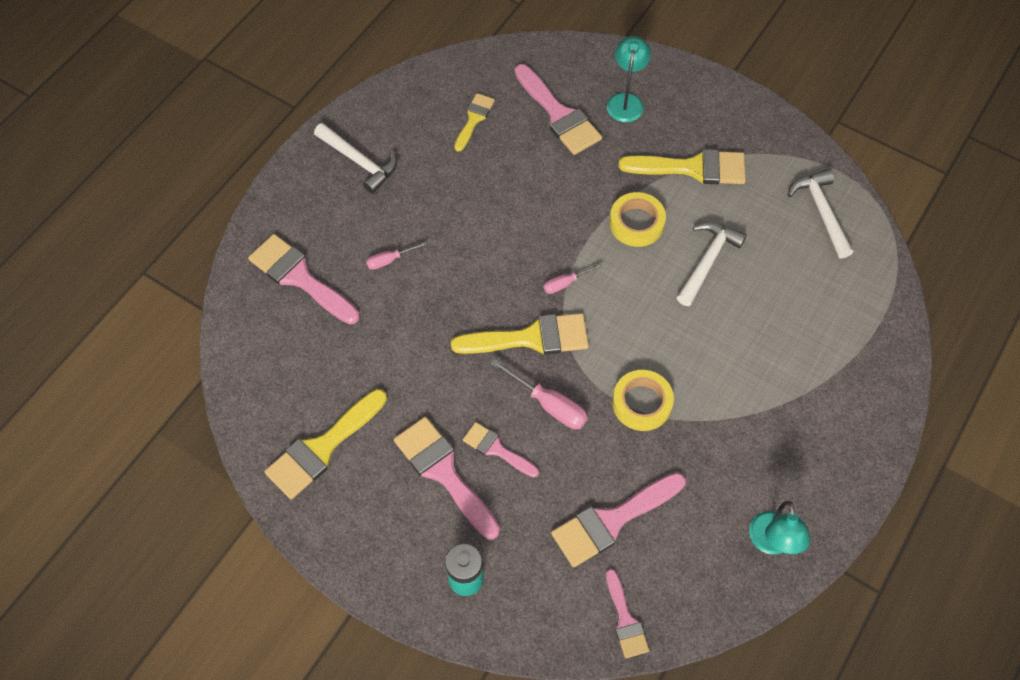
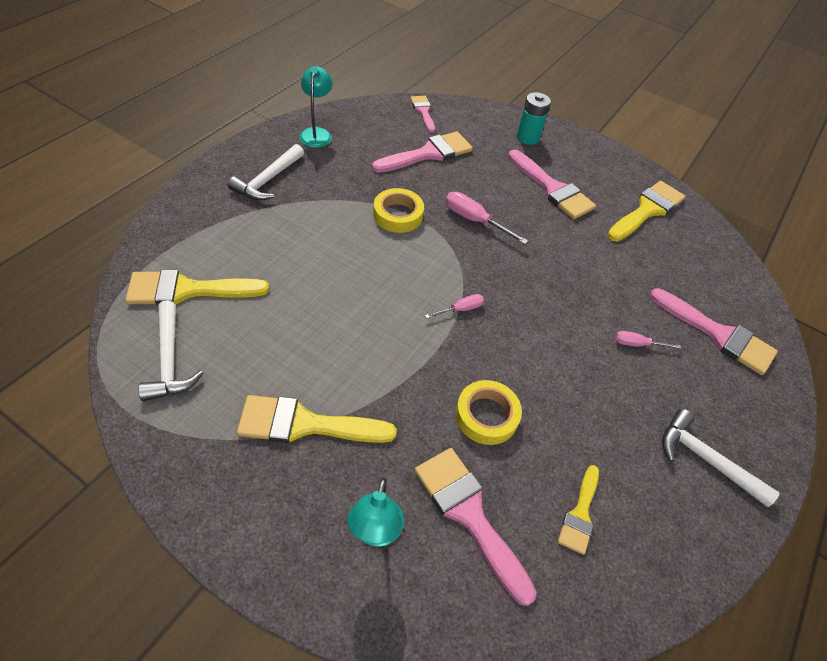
camera: 175 degrees right, 10 degrees down
(389, 260) = (637, 344): pink screwdriver -> pink screwdriver turned 150 degrees counterclockwise
(496, 449) = (514, 198): pink brush -> none
(531, 338) = (492, 267): yellow brush -> yellow brush (187, 290)
(636, 223) = (383, 363): yellow tape -> yellow tape (486, 416)
(707, 261) = (314, 319): white hammer -> white hammer (268, 180)

